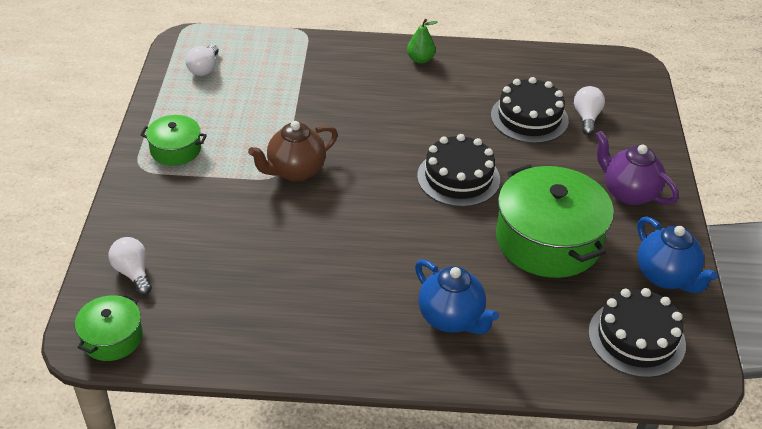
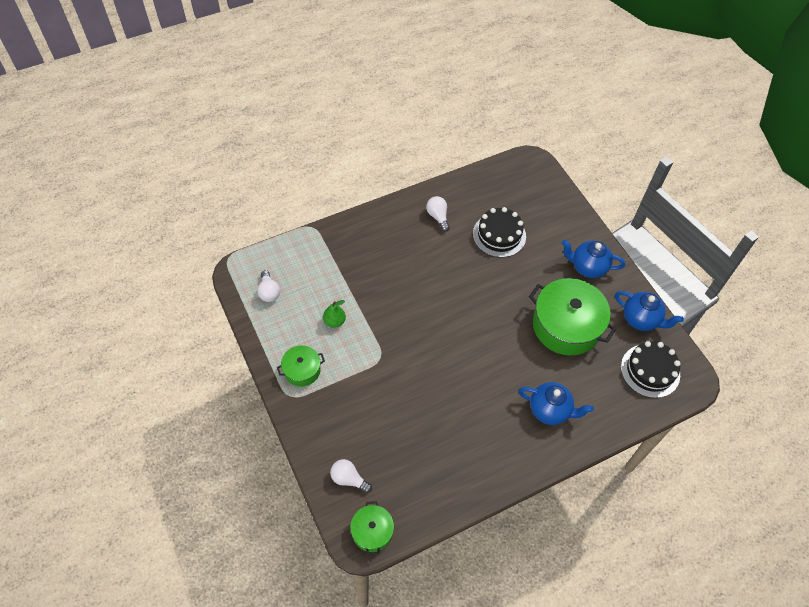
camera: 30 degrees left, 15 degrees up
(295, 171) = (389, 349): brown teapot -> none
(420, 59) = (403, 216): green pear -> green pear (334, 321)
(458, 178) = (488, 304): black cake -> none
(586, 117) = (531, 219): white light bulb -> white light bulb (438, 216)
(628, 193) = (587, 267): purple teapot -> blue teapot

